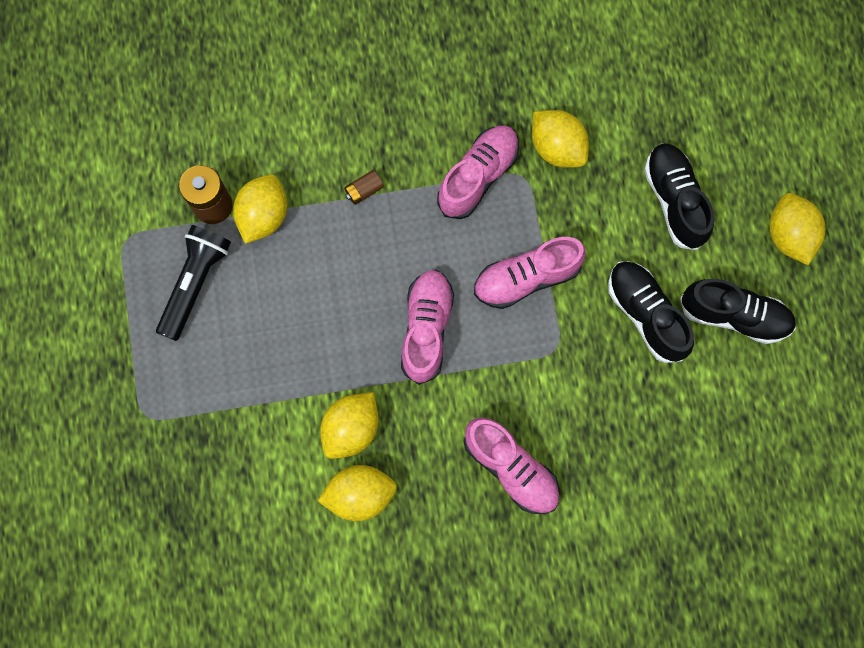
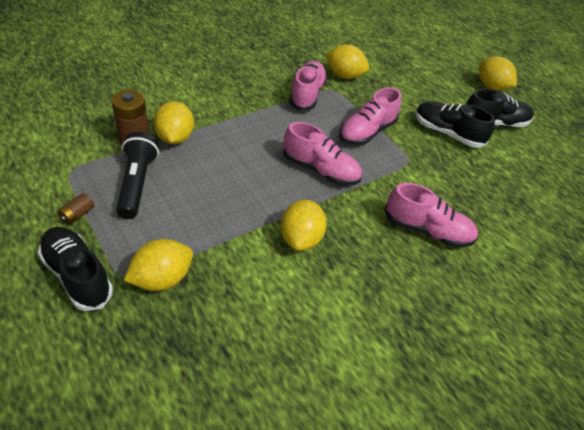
camera: 30 degrees left, 30 degrees down
(360, 494) = (331, 279): yellow lemon -> yellow lemon (162, 279)
(364, 190) = (239, 113): brown battery -> brown battery (77, 215)
(426, 329) = (320, 170): pink shoe -> pink shoe turned 135 degrees clockwise
(674, 200) = (423, 84): black shoe -> black shoe (77, 276)

